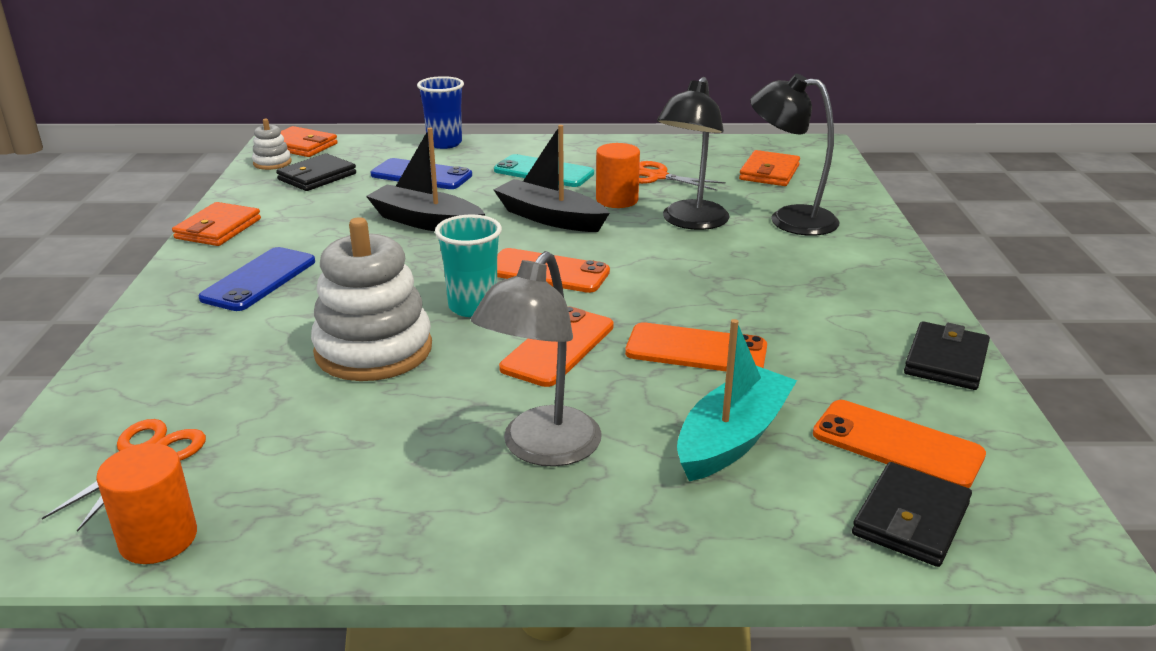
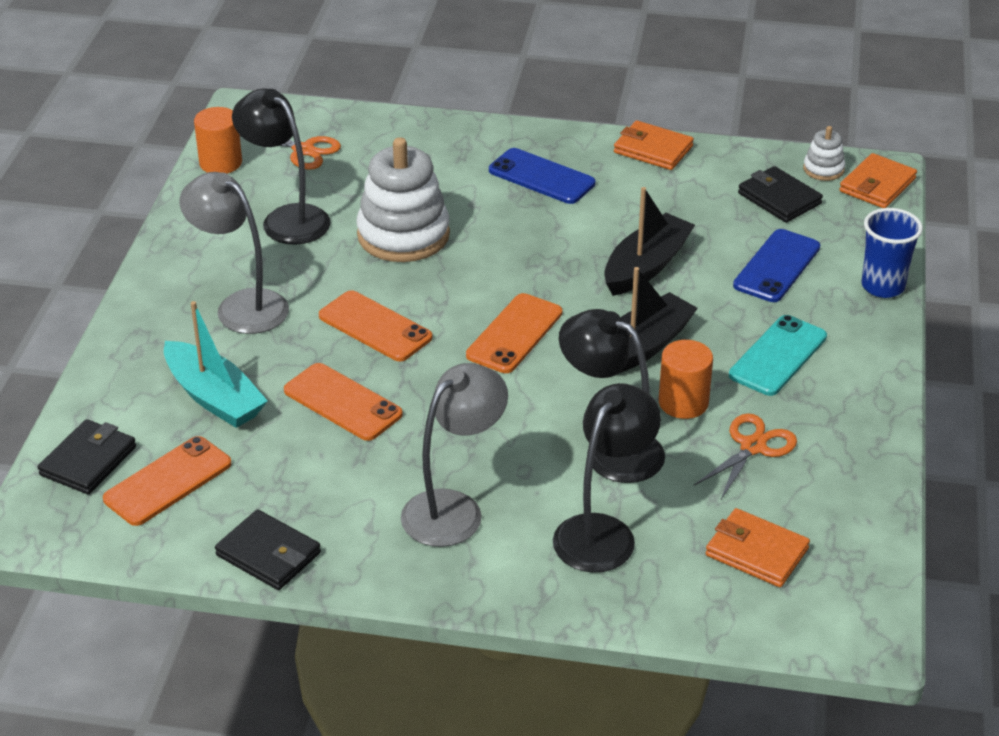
camera: 100 degrees right, 10 degrees up
(332, 444) = (286, 218): none -> black lamp
(473, 307) = (458, 286): turquoise cup -> none
(696, 350) = (343, 402): orange phone -> orange phone turned 75 degrees counterclockwise
(809, 277) = (454, 509): none -> grey lamp
(911, 519) = (88, 461): black wallet -> black wallet turned 75 degrees clockwise

